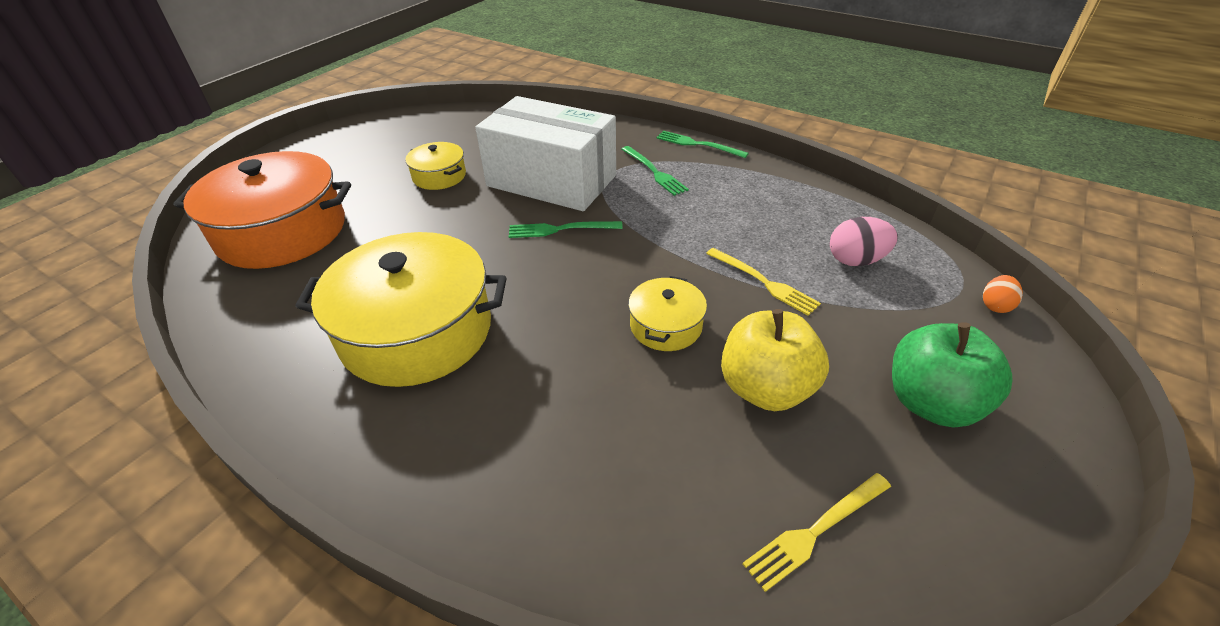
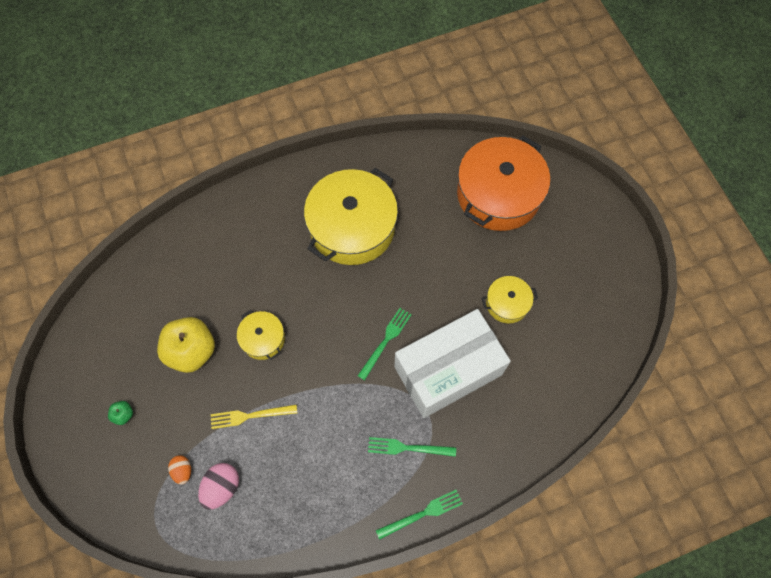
camera: 125 degrees right, 25 degrees up
(815, 531) = (127, 311): yellow fork -> none
(931, 402) = (124, 414): green apple -> green apple, size x0.42
(995, 305) = (131, 523): orange egg -> orange egg (183, 471)

